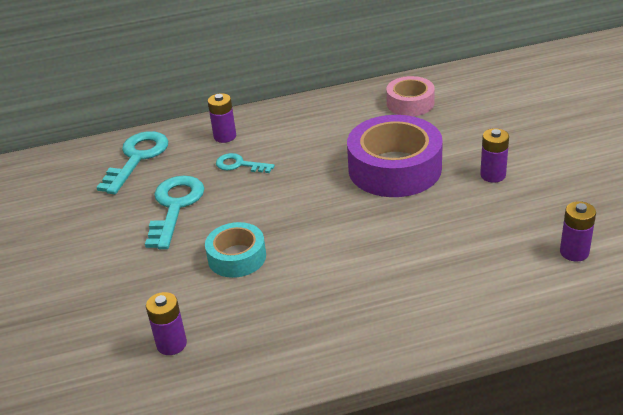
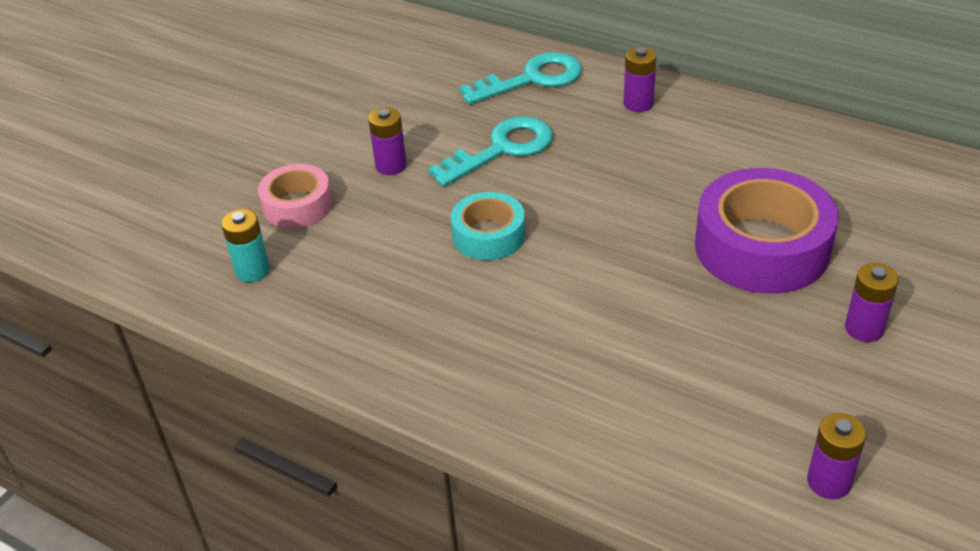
camera: 45 degrees right, 5 degrees up
(101, 384) = (252, 271): none -> turquoise battery
(171, 344) = (339, 277): purple battery -> purple battery (391, 166)
(239, 165) = (612, 143): turquoise key -> none
(410, 103) = (888, 183): pink tape -> pink tape (297, 205)

